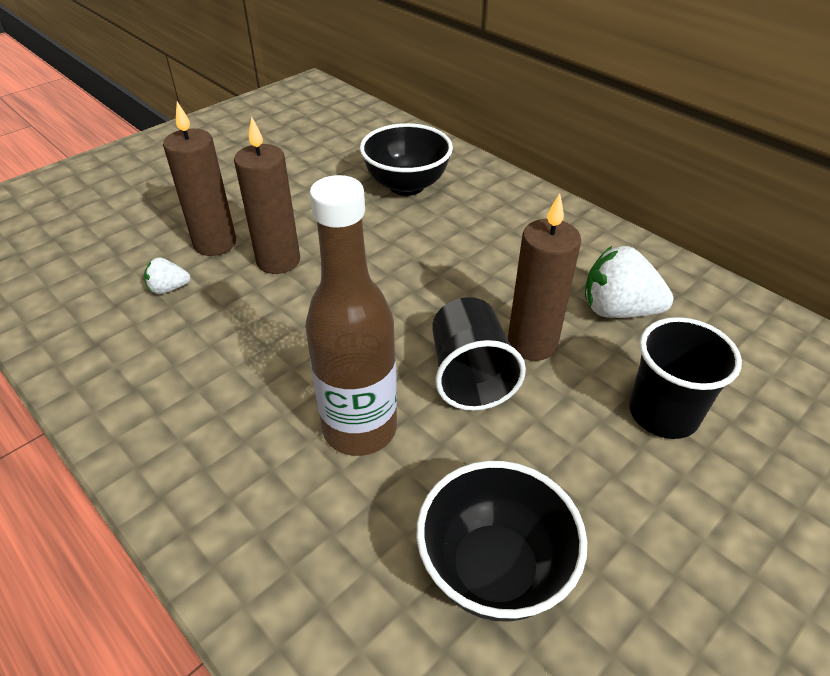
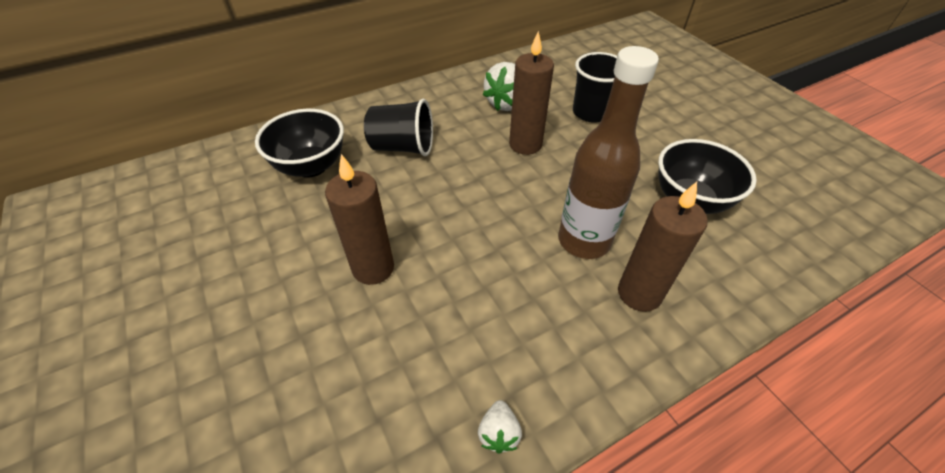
camera: 75 degrees left, 5 degrees up
(169, 288) = (374, 364): white strawberry -> white strawberry (499, 433)
(215, 244) = (317, 318): brown candle -> brown candle (639, 293)
(470, 375) = (546, 178): black cup -> black cup (402, 147)

